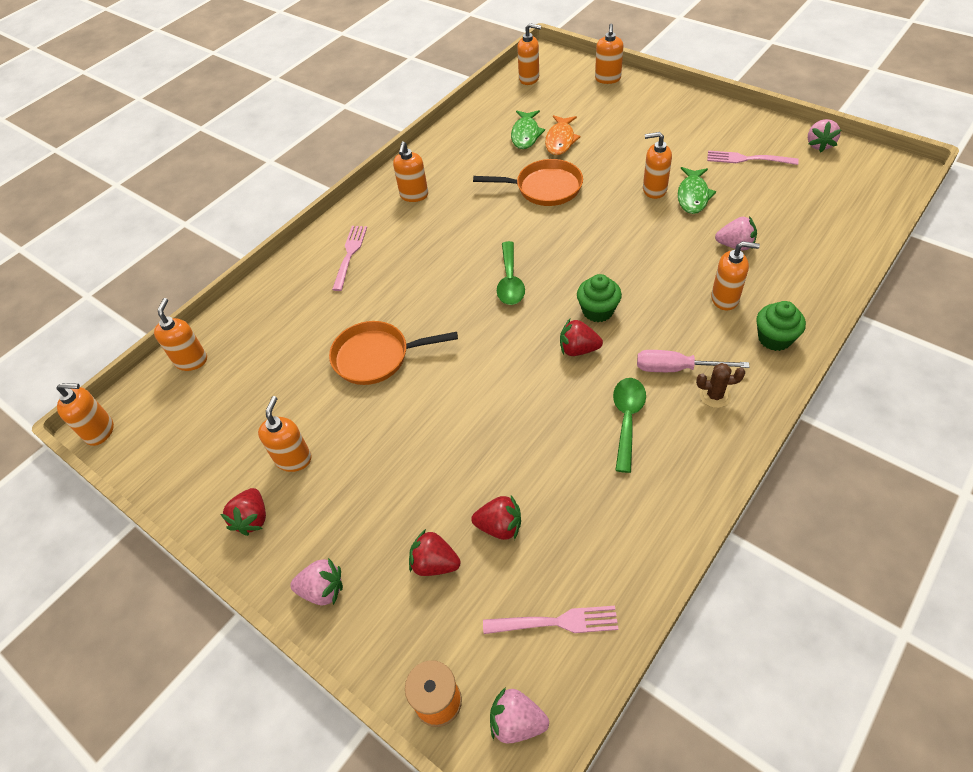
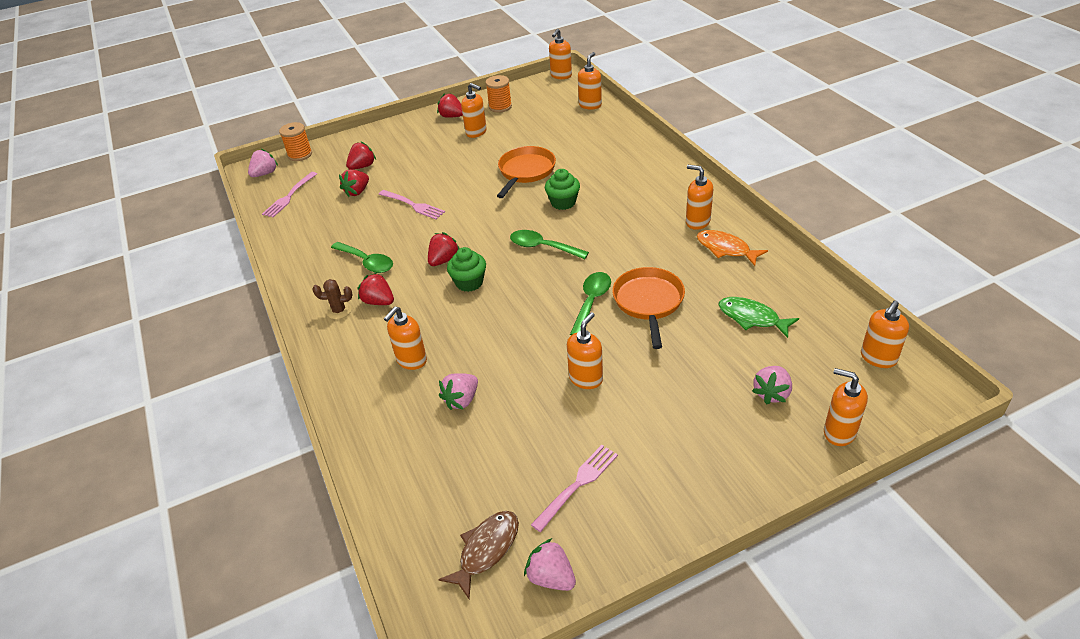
camera: 115 degrees right, 10 degrees down
(191, 361) = (590, 105): orange soap dispenser -> orange soap dispenser turned 90 degrees counterclockwise
(210, 466) = (500, 107): none -> orange spool
(322, 590) = (388, 132): pink strawberry -> pink strawberry (771, 393)
(350, 255) = (643, 176): pink fork -> pink fork (413, 205)
(544, 188) = (648, 302): orange pan -> orange pan turned 150 degrees clockwise
(560, 140) = (723, 340): orange fish -> orange fish (726, 249)
(566, 219) = (591, 302): none -> green spoon
(676, 368) = (379, 302): pink screwdriver -> red strawberry
(693, 196) = (553, 404): green fish -> none
(714, 395) = (339, 311): brown cactus -> brown cactus turned 60 degrees clockwise
(774, 338) = (347, 369): green cupcake -> green cupcake (563, 202)
(833, 176) = (486, 550): none -> brown fish

